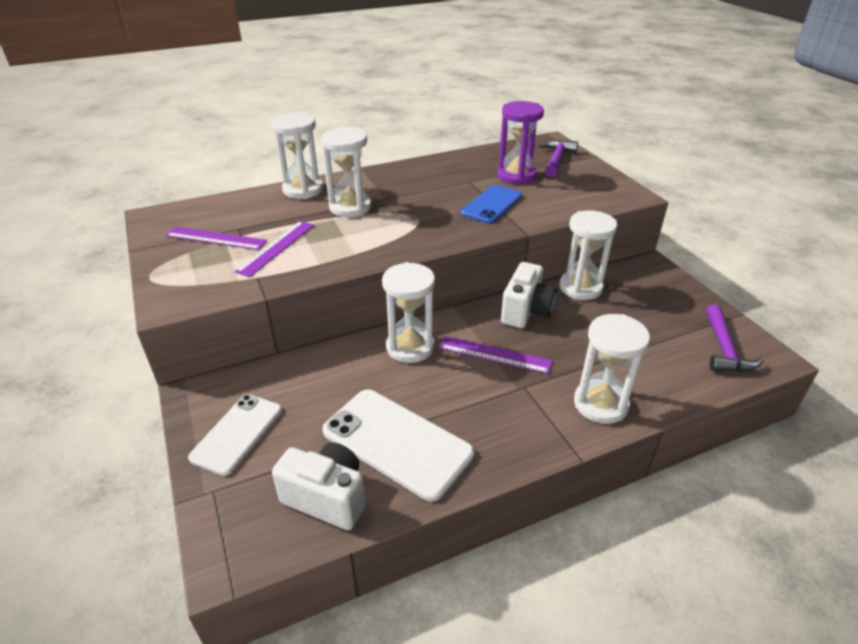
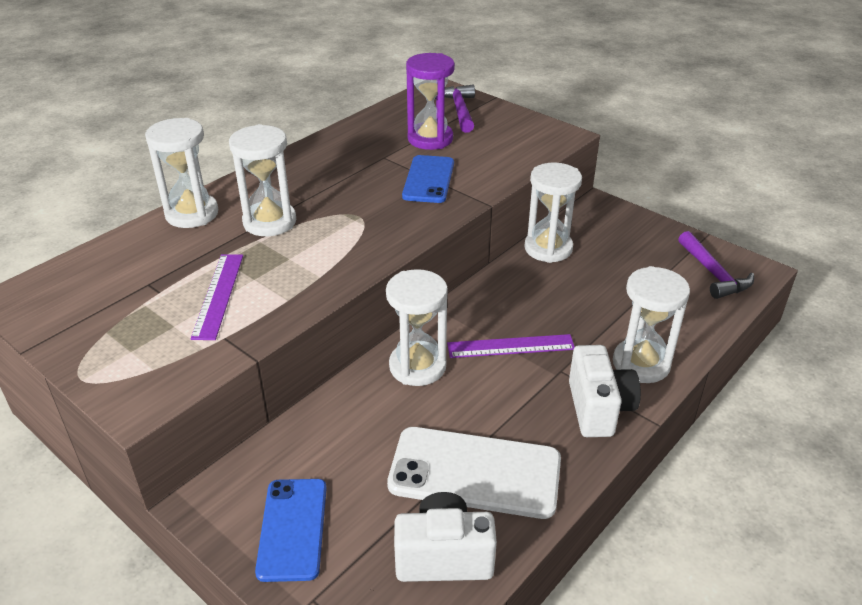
camera: 25 degrees left, 0 degrees up
(216, 238) = (129, 305): purple ruler -> none
(237, 433) = (292, 529): white phone -> blue phone
(526, 311) = (511, 290): white camera -> white camera (598, 408)

